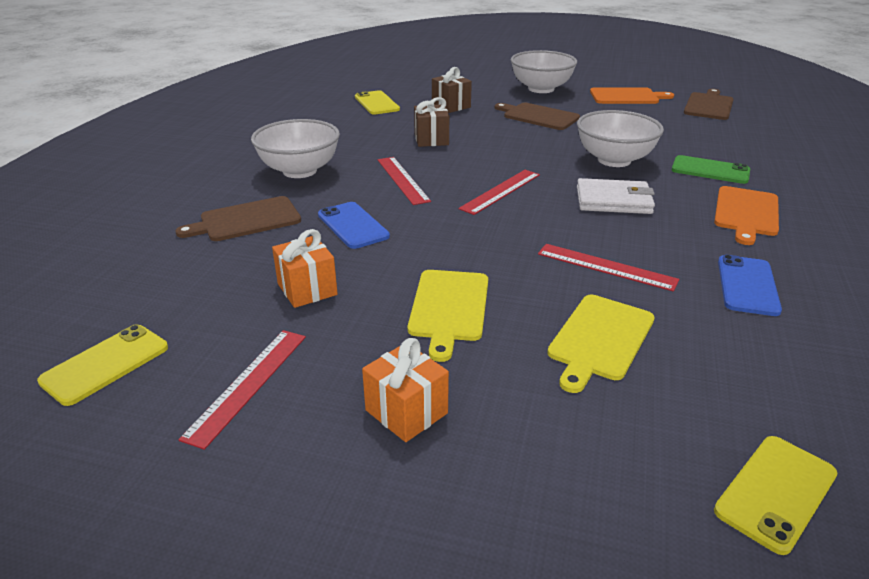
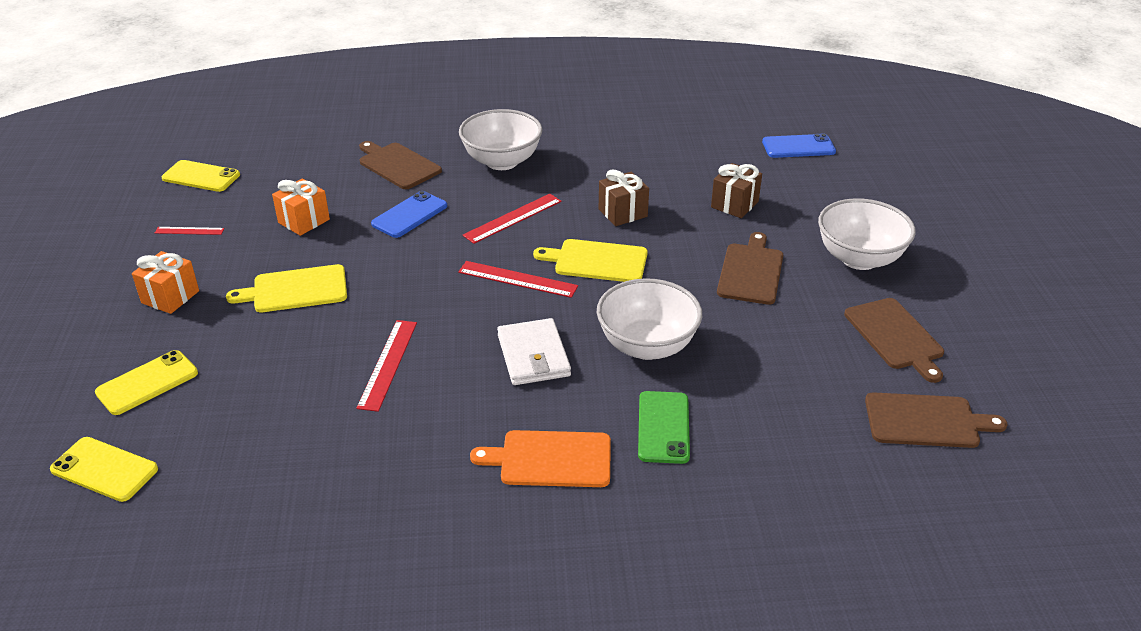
camera: 70 degrees right, 5 degrees up
(247, 384) = (189, 231): red ruler -> red ruler, size x0.59
(377, 103) = (703, 157): yellow phone -> yellow phone (147, 383)
(599, 339) = (270, 371): yellow cutting board -> yellow cutting board (597, 261)
(627, 96) = (895, 336): orange cutting board -> brown cutting board
(747, 285) = (382, 458): blue phone -> blue phone (798, 147)

